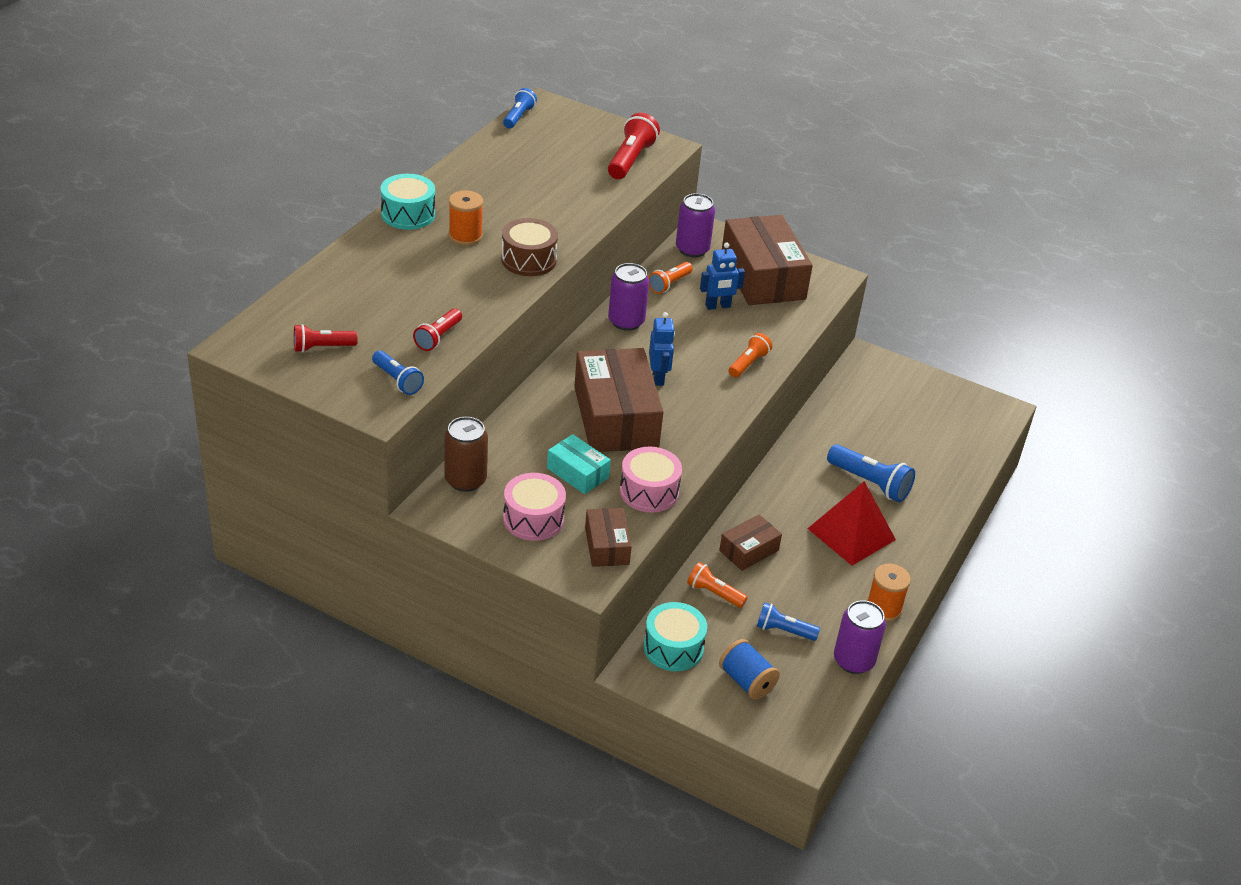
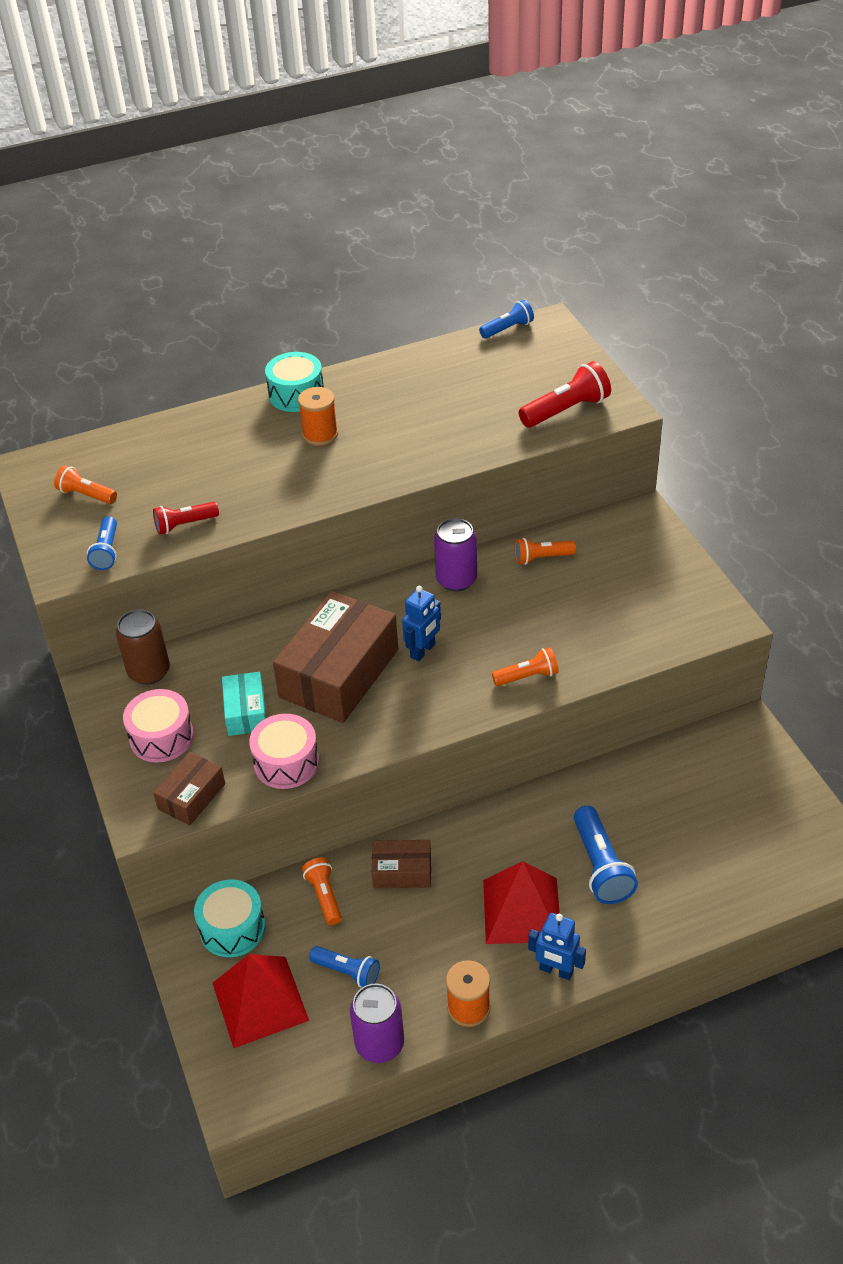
camera: 45 degrees right, 5 degrees up
(322, 347) = (86, 495): red flashlight -> orange flashlight
(528, 260) = (348, 480): brown drum -> none
(692, 249) = (606, 530): purple can -> none
(718, 306) = (565, 601): blue robot -> blue robot (556, 970)
(746, 681) = (260, 1001): blue spool -> red pyramid
(762, 276) = (648, 588): brown box -> none
(783, 631) = (347, 972): blue flashlight -> blue flashlight turned 150 degrees clockwise

